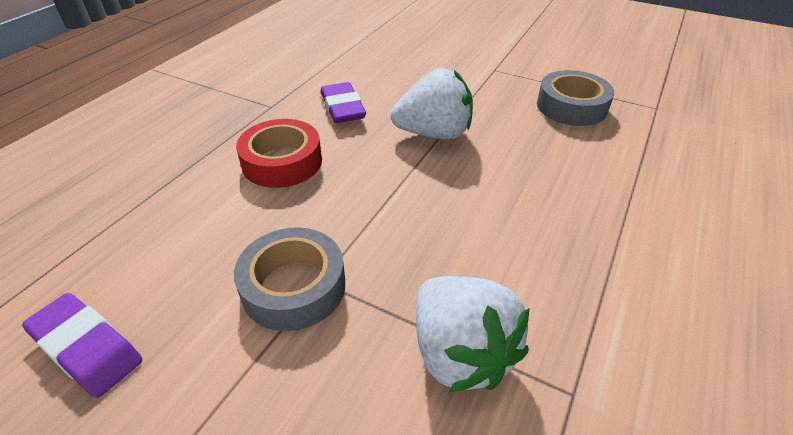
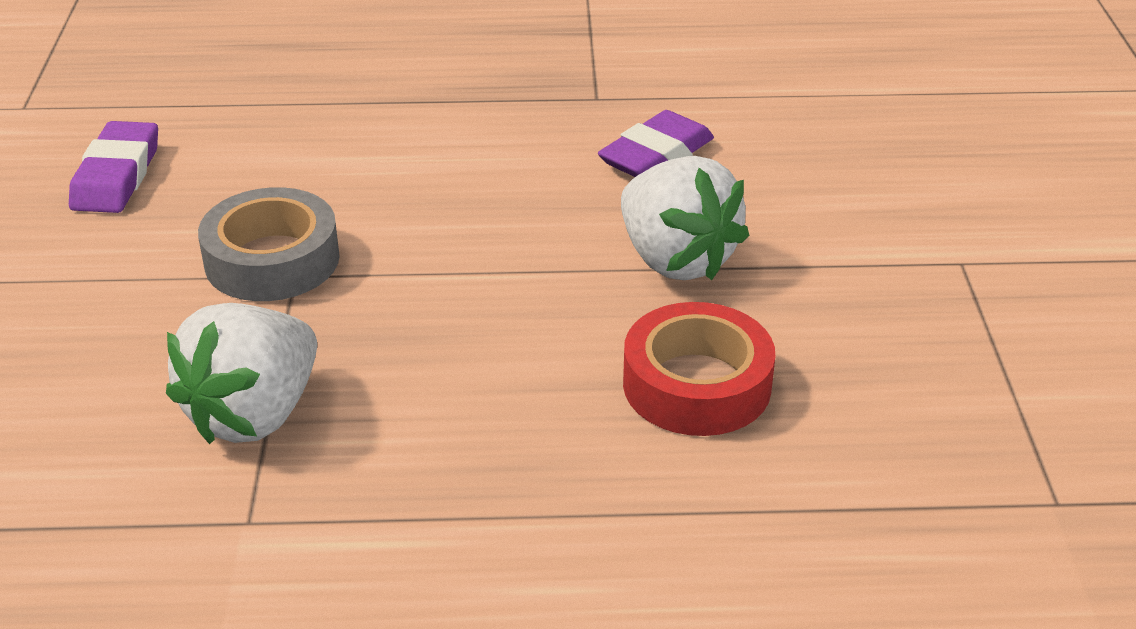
camera: 60 degrees right, 5 degrees down
(282, 162) = (480, 160): red tape -> red tape (696, 384)
(571, 106) = (927, 385): grey tape -> none

